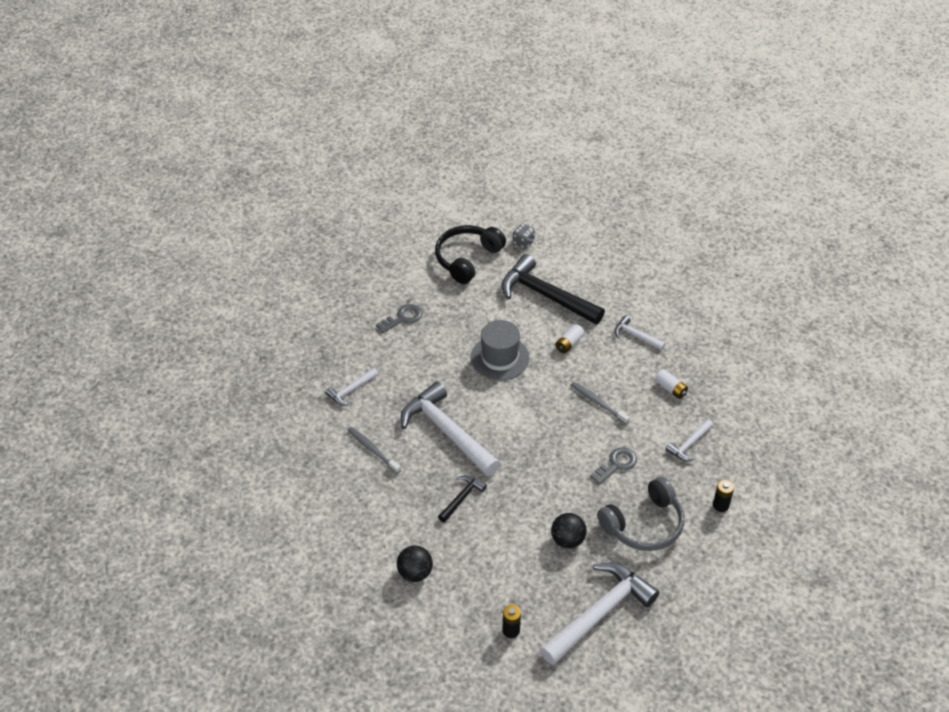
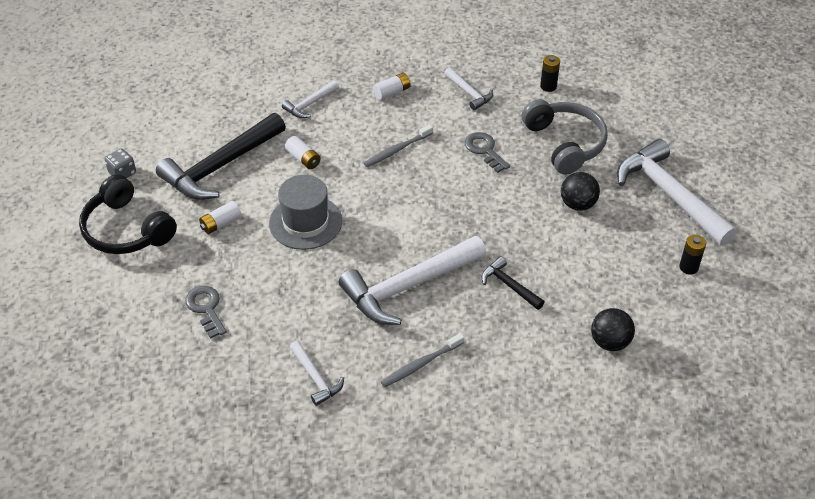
camera: 80 degrees left, 0 degrees up
(486, 308) = (221, 223): none -> white battery

